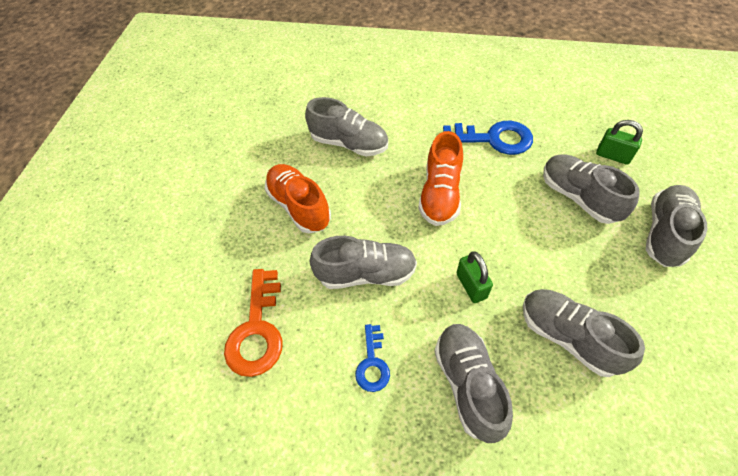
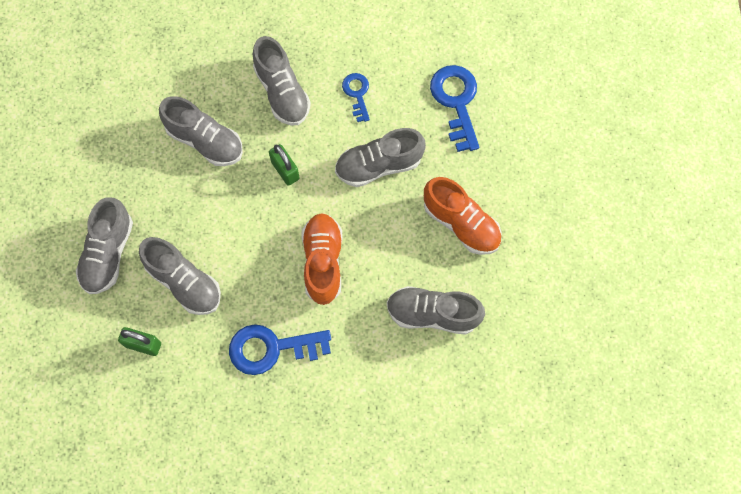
camera: 165 degrees right, 15 degrees up
(257, 330) = (456, 102): orange key -> blue key

